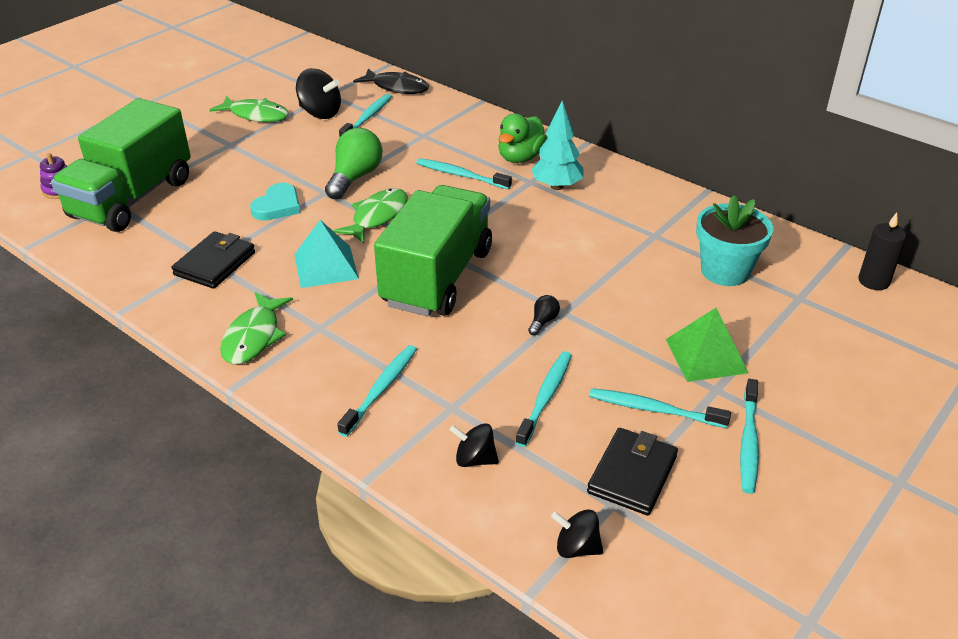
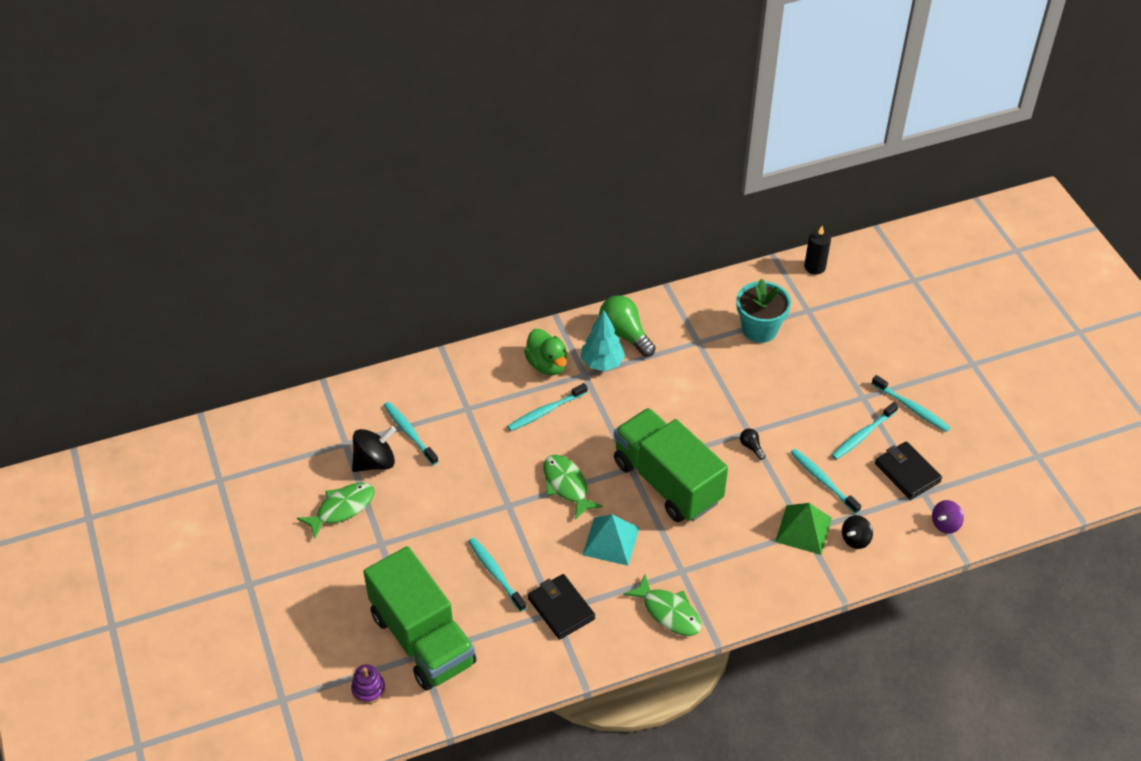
camera: 60 degrees left, 10 degrees up
(278, 206) = (507, 543): turquoise heart -> none
(355, 177) = (500, 478): green light bulb -> green light bulb (625, 334)
(381, 389) = (766, 560): turquoise toothbrush -> turquoise toothbrush (495, 573)
(397, 87) = (371, 392): black fish -> none
(576, 547) = (945, 524): black spinning top -> purple spinning top
(706, 356) = (832, 385): green pyramid -> green pyramid (803, 529)

